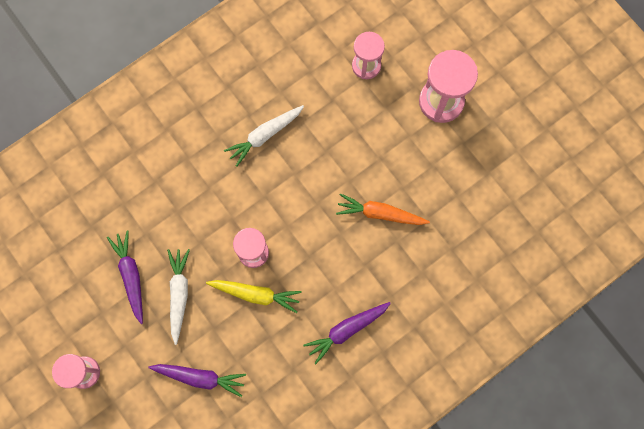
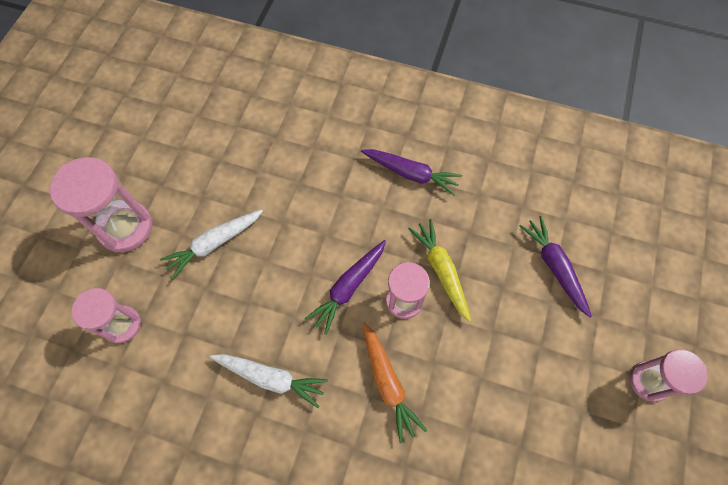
camera: 125 degrees left, 10 degrees down
(131, 276) = (523, 409): purple carrot -> purple carrot (348, 287)
(179, 294) = (500, 344): white carrot -> white carrot (214, 244)
(380, 213) = (281, 212): orange carrot -> orange carrot (388, 383)

